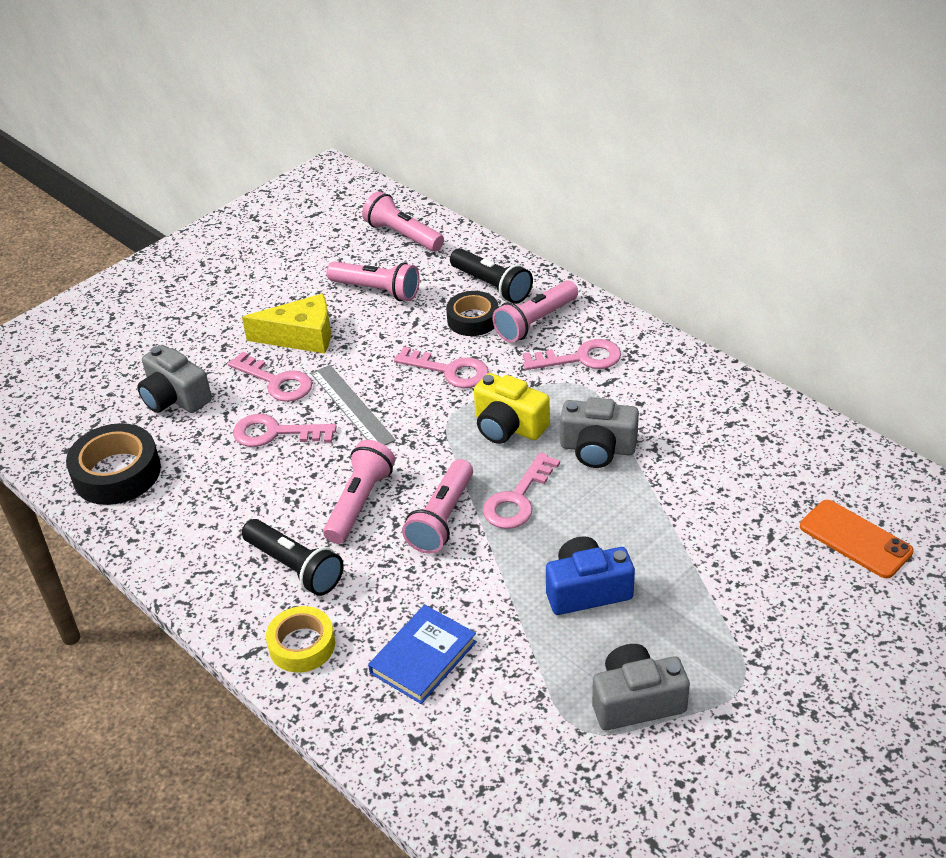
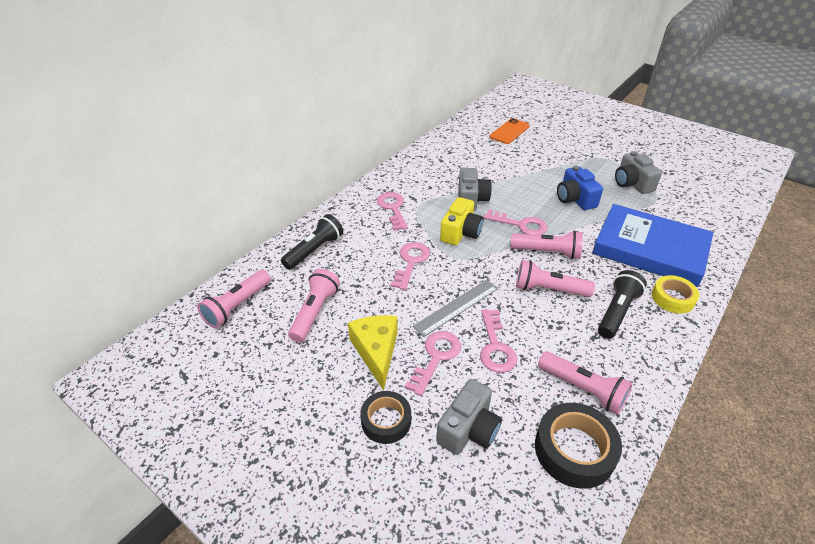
camera: 100 degrees left, 0 degrees up
(423, 657) = (650, 249): blue book -> blue book, size x1.97
(473, 319) = (353, 256): black tape -> black tape (386, 421)
(535, 322) = (356, 228): pink flashlight -> pink flashlight (583, 389)

